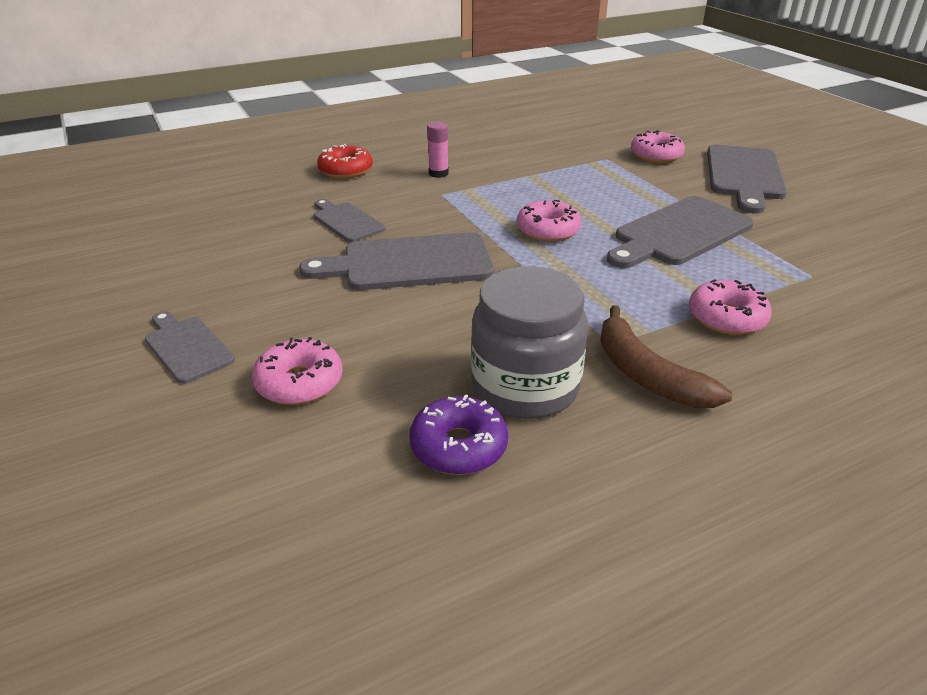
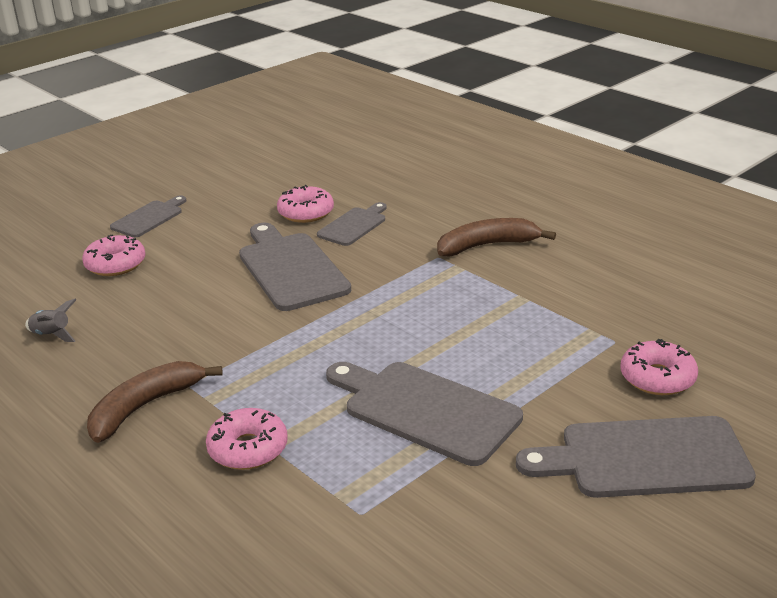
camera: 75 degrees right, 5 degrees down
(345, 170) = (460, 200): red donut -> none
(438, 173) = (487, 245): pink glue stick -> brown banana
(459, 446) = (52, 335): purple donut -> grey rocket
(525, 387) = (121, 351): grey jar -> none
(548, 230) = (387, 326): pink donut -> pink donut (306, 213)

